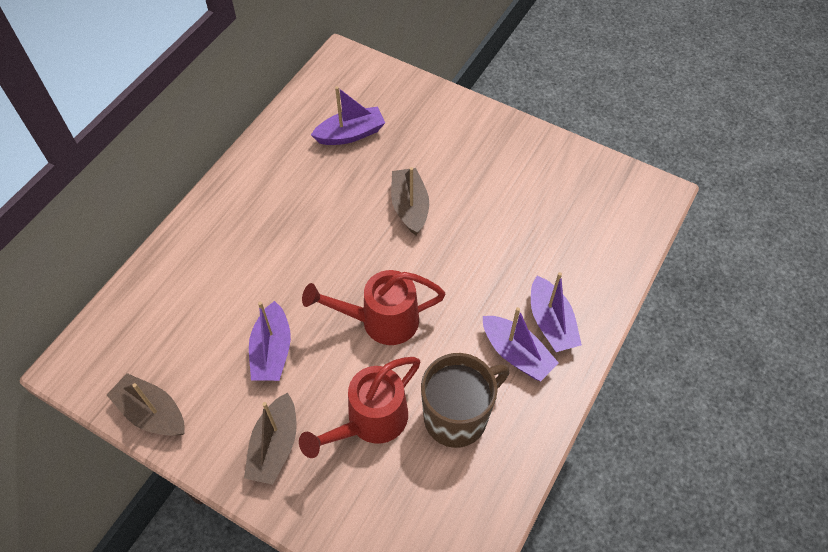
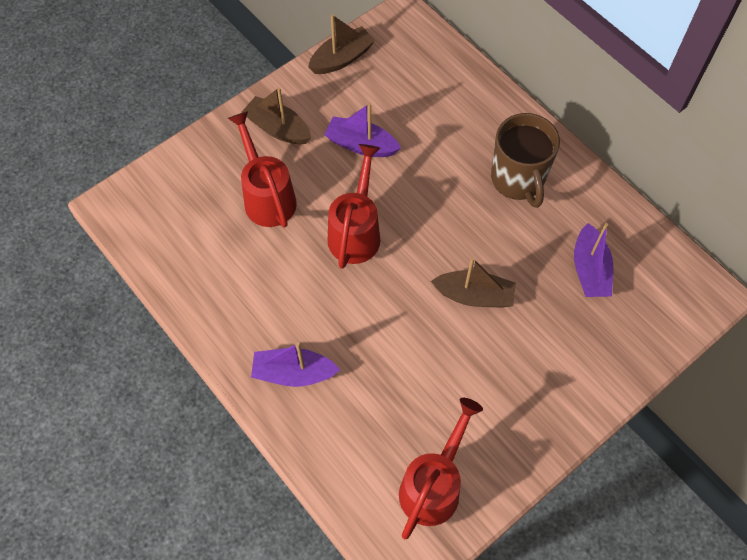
camera: 110 degrees right, 5 degrees up
(457, 416) = (241, 261): brown mug -> brown mug (518, 180)
(516, 354) = (276, 330): purple boat -> none
(590, 191) = (434, 485): none -> red watering can

